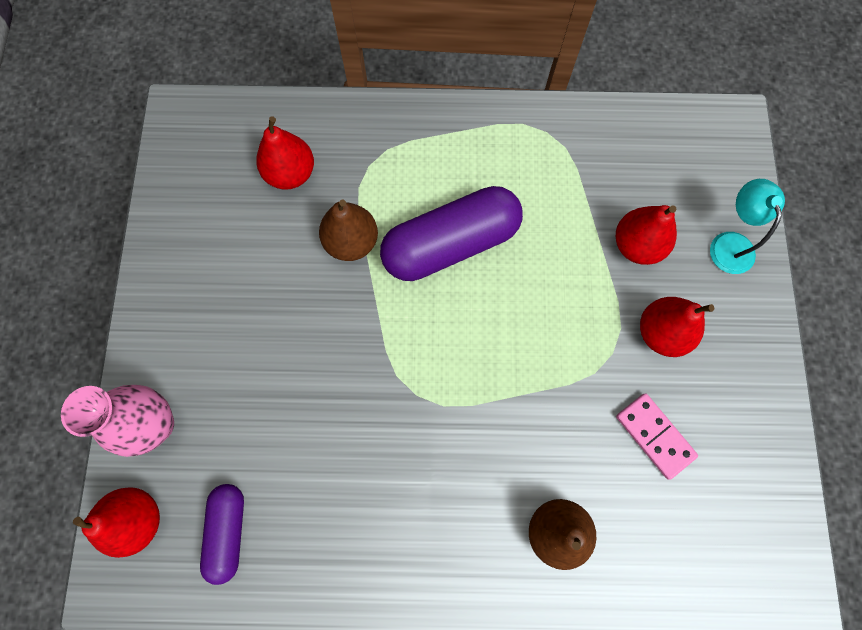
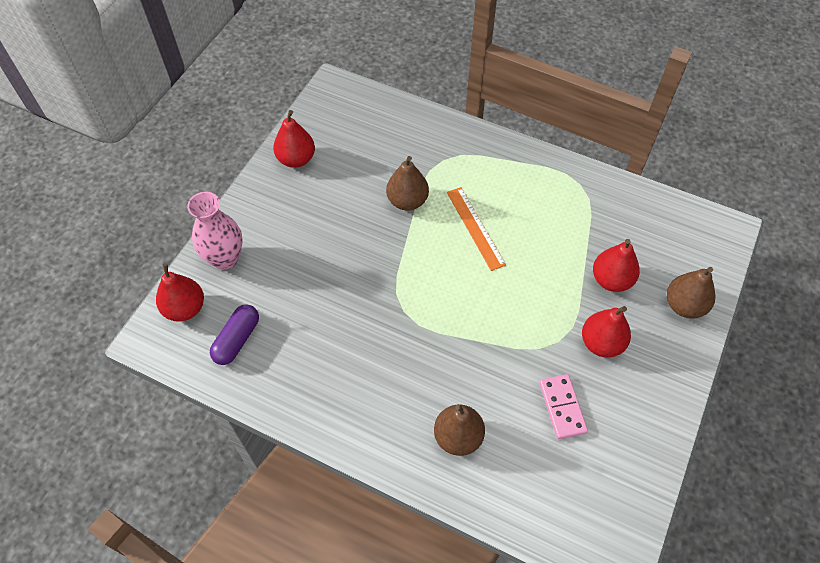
camera: 25 degrees right, 15 degrees down
(290, 173) = (388, 146): red pear -> red pear (296, 159)
(450, 244) = (475, 228): purple capsule -> orange ruler
(729, 243) = (684, 305): turquoise lamp -> brown pear

